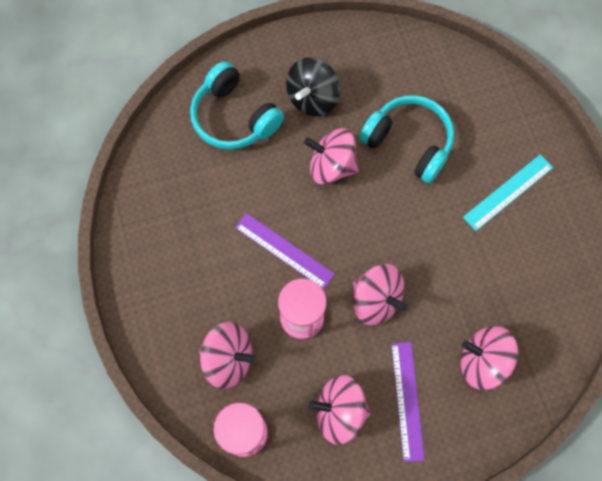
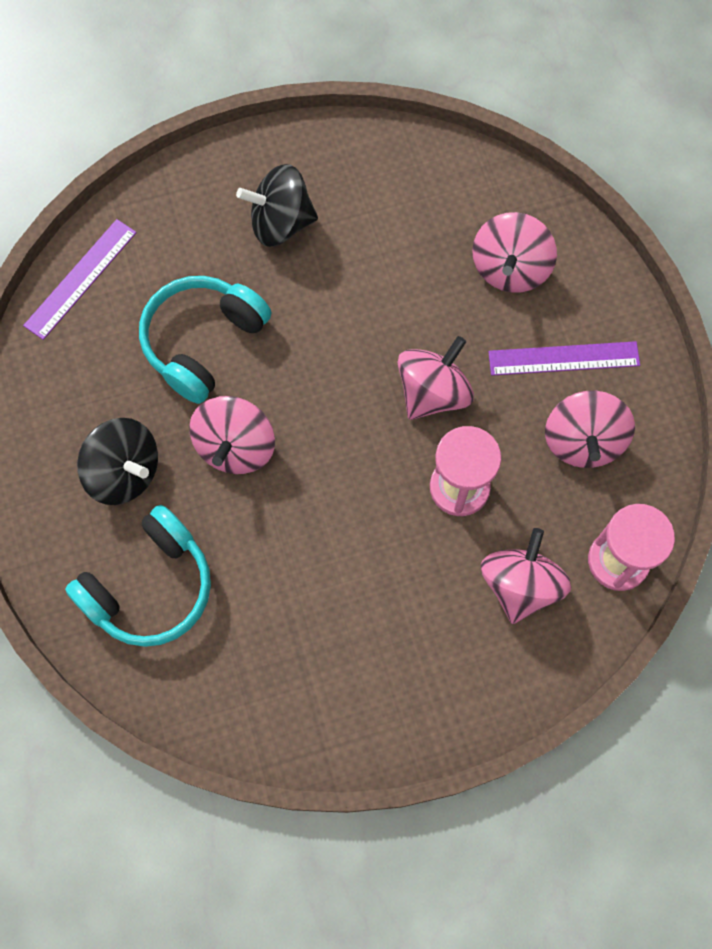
camera: 90 degrees left, 0 degrees up
(284, 250) = (363, 511): purple ruler -> purple ruler (80, 278)
(508, 192) = (281, 222): turquoise ruler -> black spinning top

